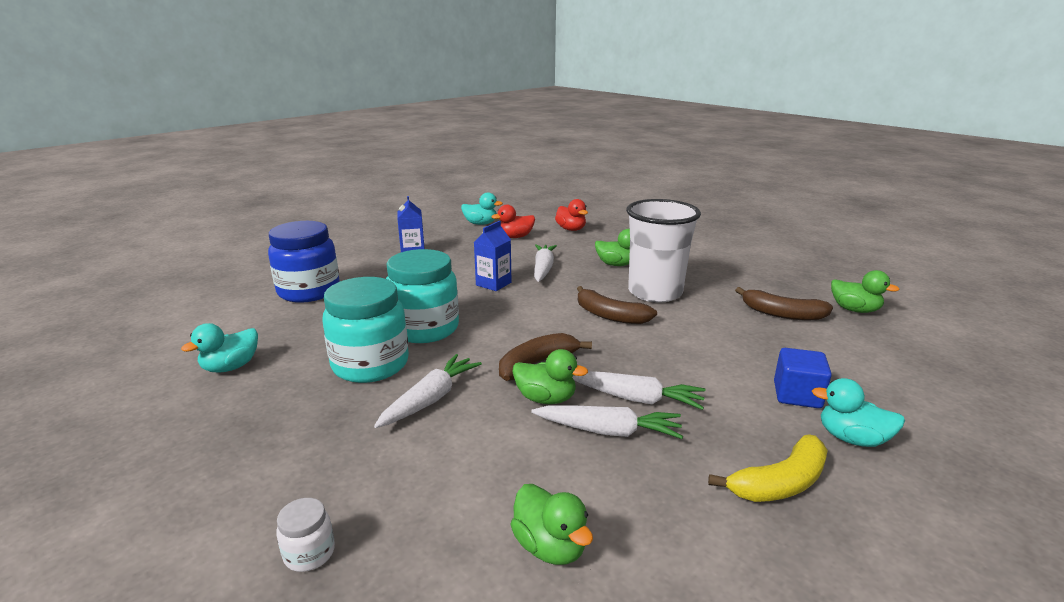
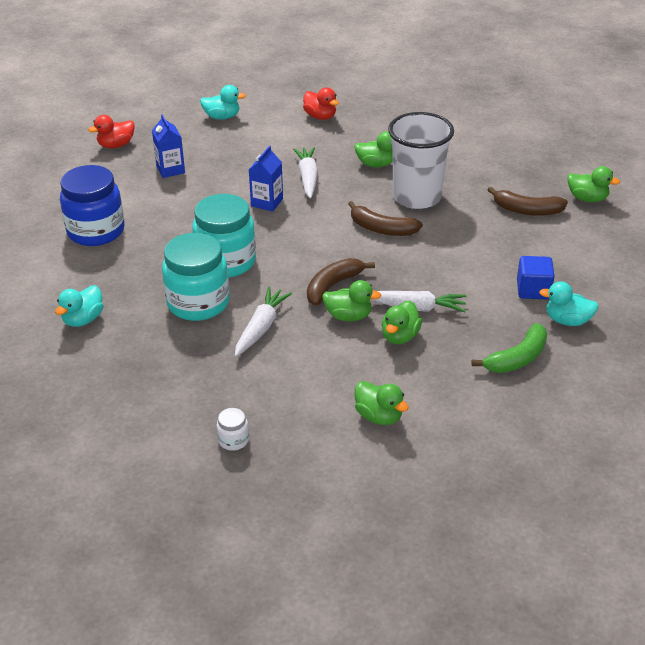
camera: 10 degrees left, 15 degrees up
(515, 237) = (266, 134): red duck -> red duck (116, 145)
(608, 431) = (400, 336): white carrot -> green duck
(780, 483) = (517, 358): yellow banana -> green banana

